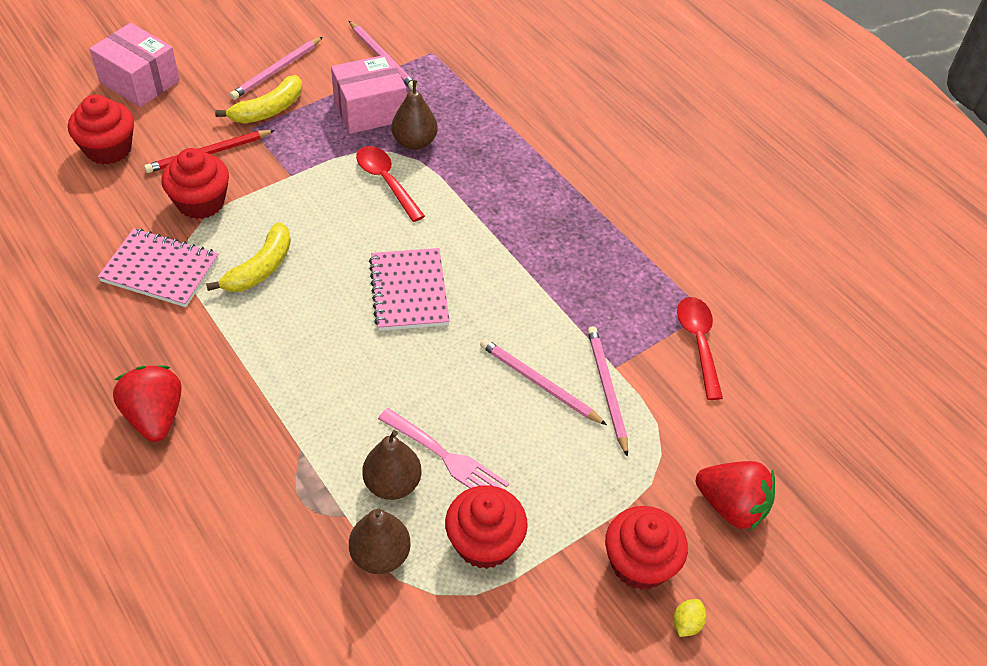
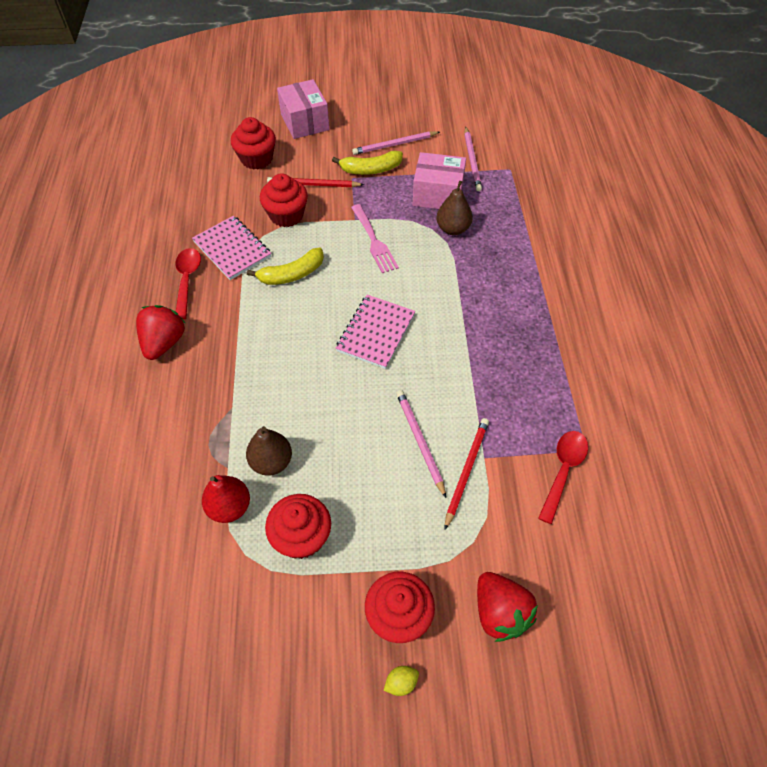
camera: 35 degrees right, 5 degrees up
(380, 555) = (229, 507): brown pear -> red pear
(386, 181) = (414, 249): red spoon -> red spoon (187, 280)
(447, 457) = (319, 462): pink fork -> pink fork (374, 241)
(607, 390) = (466, 471): pink pencil -> red pencil

